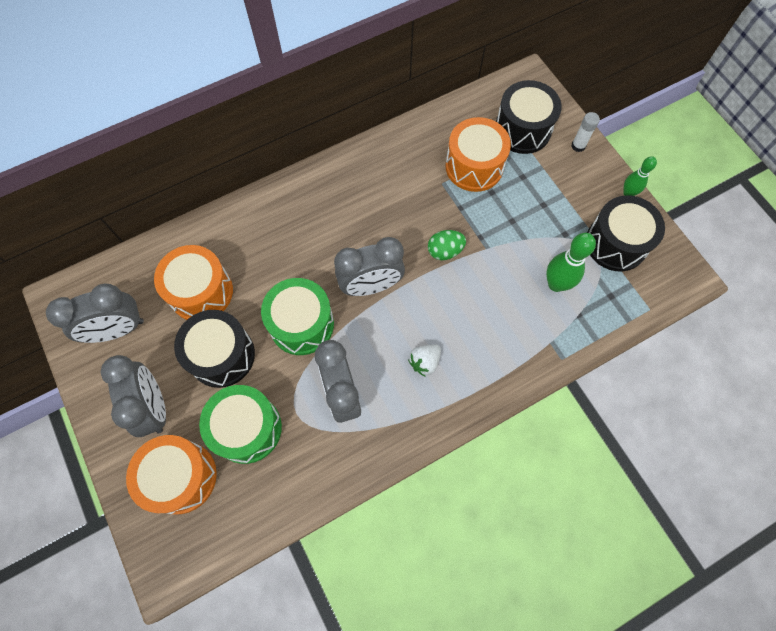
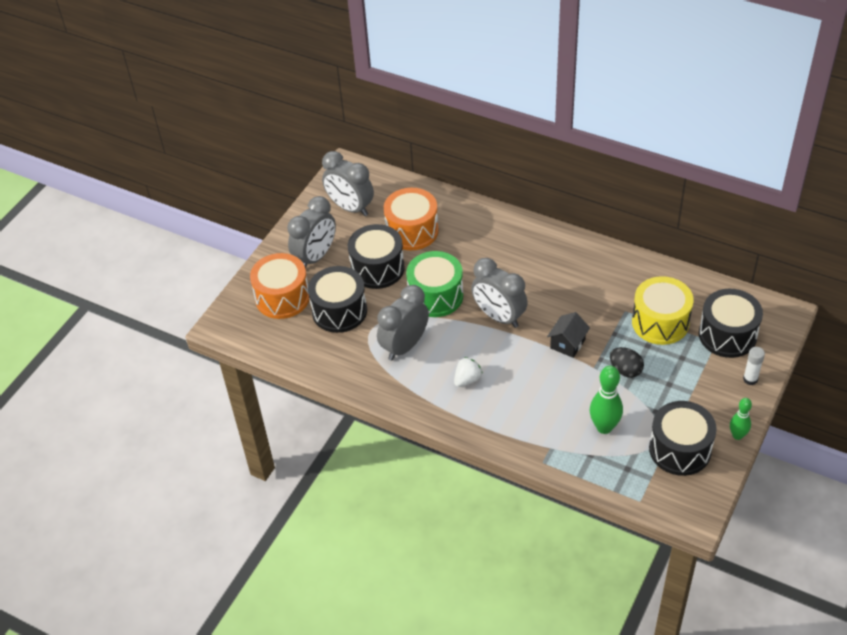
camera: 60 degrees right, 20 degrees down
(247, 428) = (339, 311): green drum -> black drum
(424, 362) = (467, 379): white strawberry -> white strawberry turned 120 degrees clockwise
(445, 251) = (567, 344): green egg -> black house
(474, 166) = (660, 322): orange drum -> yellow drum
(506, 226) = (625, 370): none -> black egg

